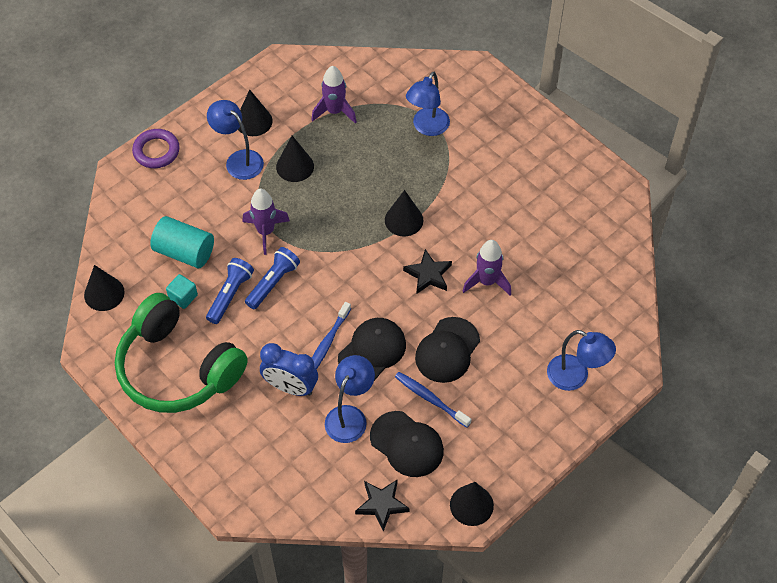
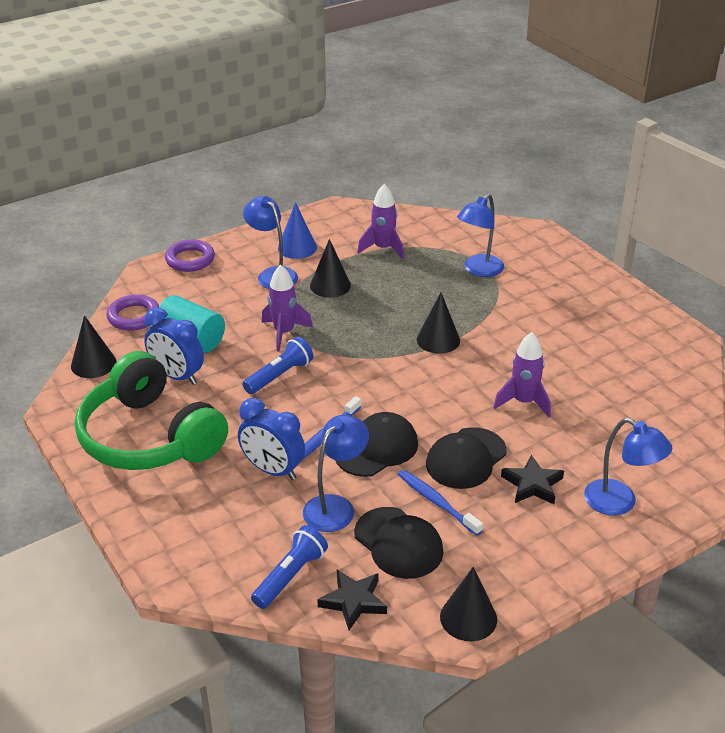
camera: 10 degrees right, 20 degrees down
(124, 231) = (134, 316): none -> purple ring
(183, 297) = (177, 376): turquoise cube -> blue clock
(230, 295) = (229, 380): blue flashlight -> blue flashlight (290, 576)
(254, 121) = (297, 248): black cone -> blue cone
(428, 274) = (456, 388): black star -> black star (532, 484)

